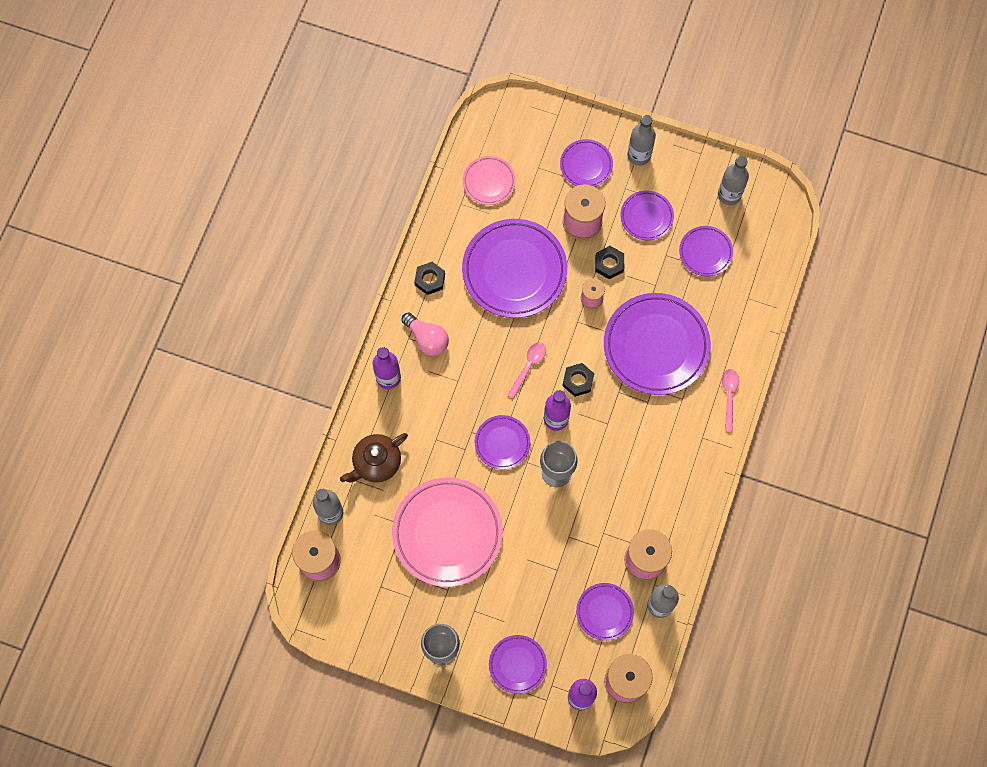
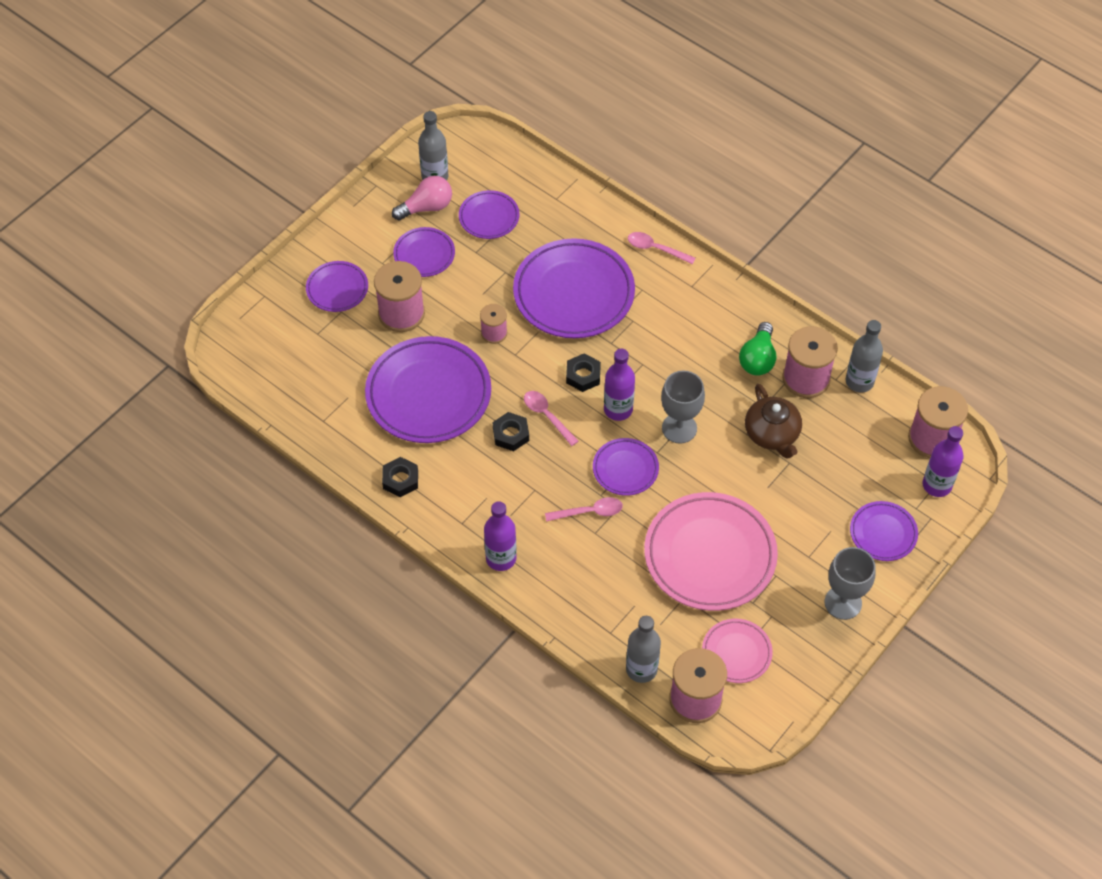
camera: 70 degrees left, 15 degrees down
(376, 463) = (599, 602): brown teapot -> brown teapot (772, 434)
(427, 339) = (471, 504): pink light bulb -> pink light bulb (426, 207)
(453, 429) = (589, 512): none -> pink spoon
(489, 182) = (310, 385): pink plate -> pink plate (736, 653)
(604, 612) = (850, 433): purple plate -> none
(609, 264) = (462, 305): black nut -> black nut (511, 434)
(639, 155) = (350, 238): grey bottle -> none
(649, 514) = (758, 359): none -> green light bulb

